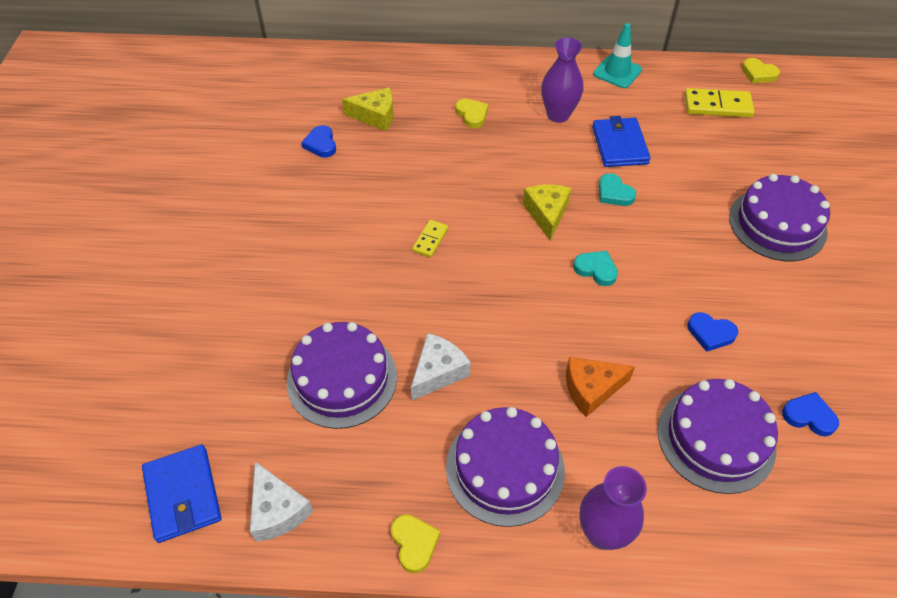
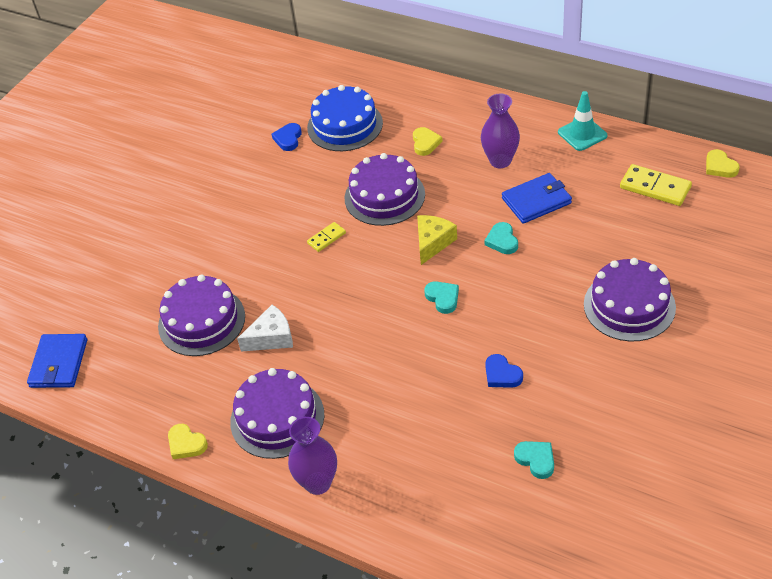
camera: 30 degrees right, 5 degrees down
(277, 510) = (111, 393): white cheese -> none
(375, 116) = (345, 125): yellow cheese -> blue cake
(414, 543) = (186, 444): yellow heart -> yellow heart turned 120 degrees clockwise
(591, 389) = (377, 385): orange cheese -> none
(619, 145) = (536, 201): blue wallet -> blue wallet turned 45 degrees clockwise
(716, 438) = (448, 450): purple cake -> purple cake (384, 196)
(809, 416) = (536, 460): blue heart -> turquoise heart

